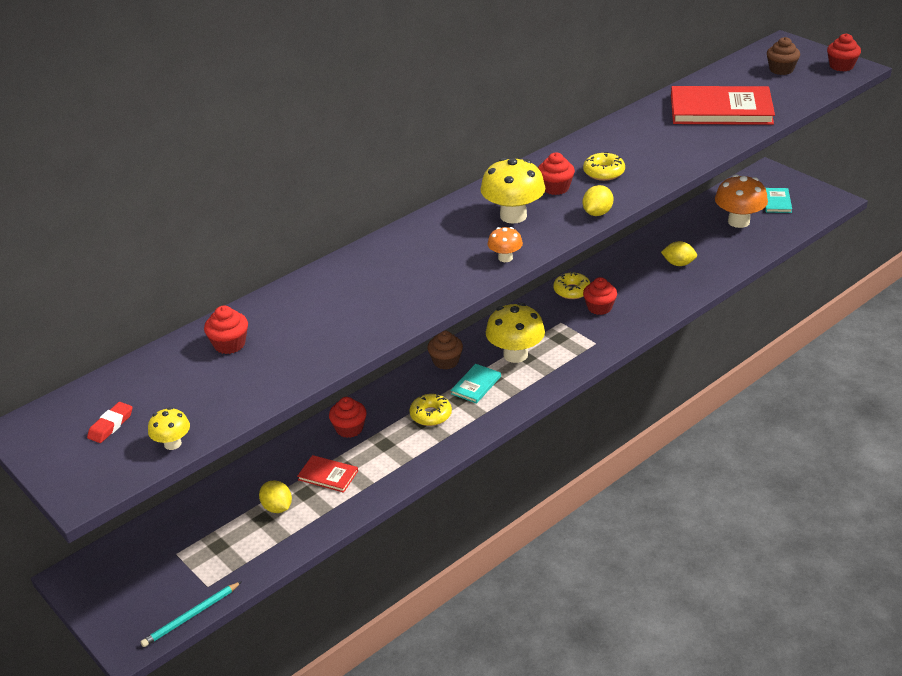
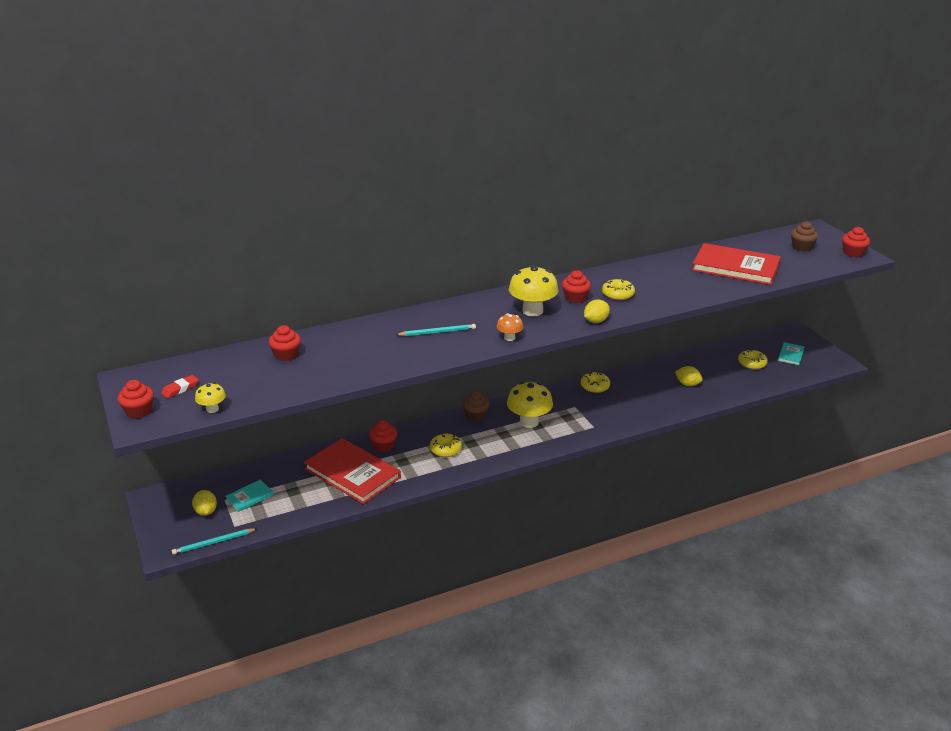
camera: 15 degrees right, 5 degrees down
(277, 507) = (307, 486): yellow lemon -> yellow lemon (206, 511)
(328, 475) = (352, 473): red book -> red book, size x2.16
(411, 269) = (437, 332): none -> turquoise pencil
(476, 385) = (489, 436): turquoise book -> turquoise book (249, 497)
(599, 307) = (609, 402): red cupcake -> red cupcake (139, 411)
(738, 221) = (752, 363): orange mushroom -> yellow donut

